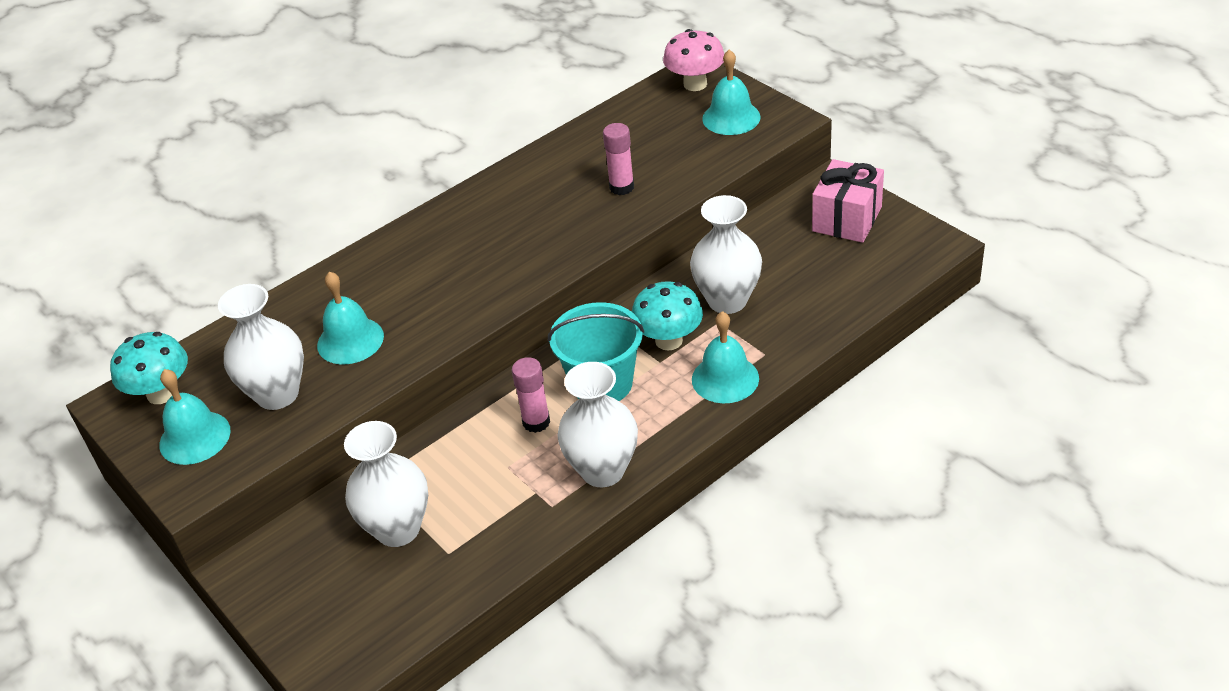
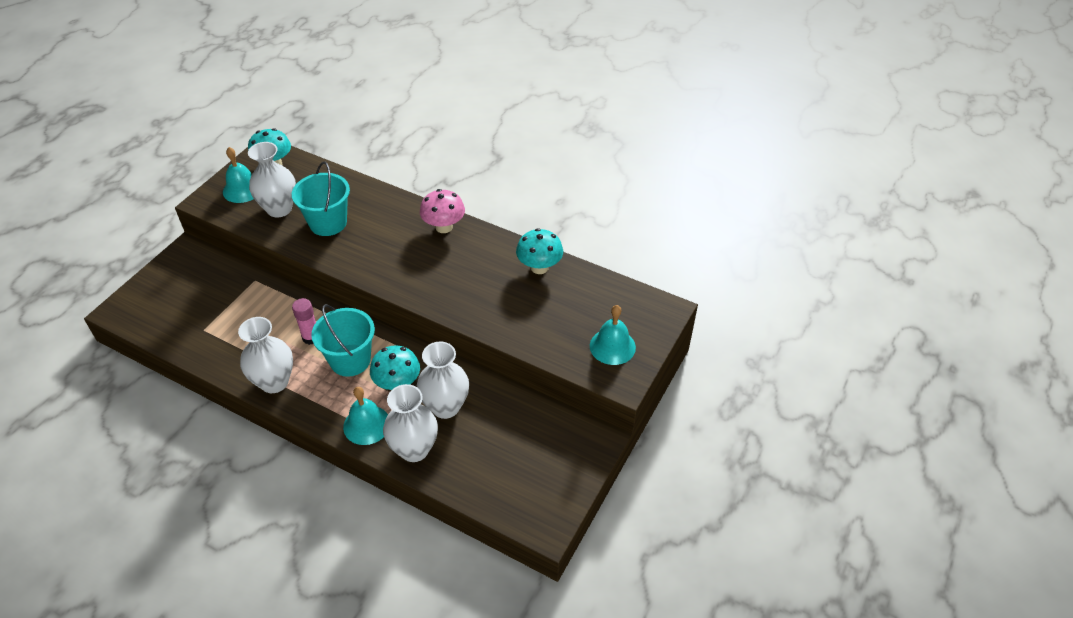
camera: 65 degrees right, 5 degrees up
(350, 340) = (328, 223): turquoise bell -> turquoise bucket
(398, 529) = (219, 302): white vase -> white vase (414, 449)
(571, 152) = (539, 267): none -> turquoise mushroom
(621, 187) = (508, 305): pink glue stick -> none
(695, 84) = (647, 314): pink mushroom -> pink mushroom (444, 227)
(846, 219) = (558, 460): pink gift -> none

